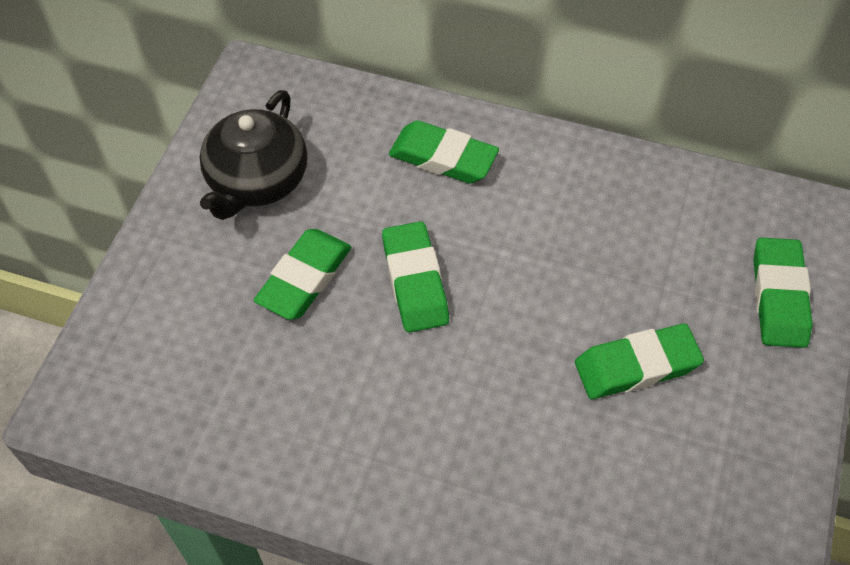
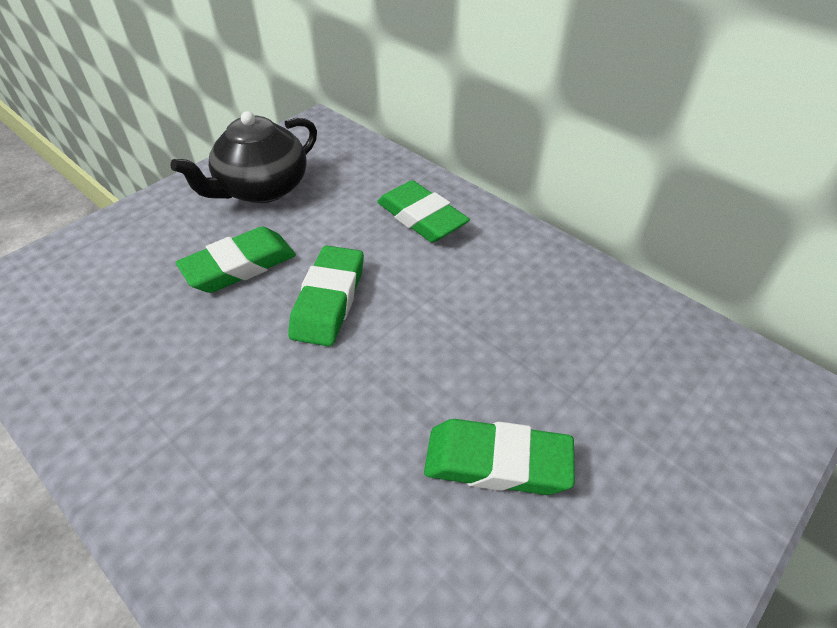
camera: 25 degrees right, 10 degrees down
(778, 297) = (705, 455): green eraser -> none

